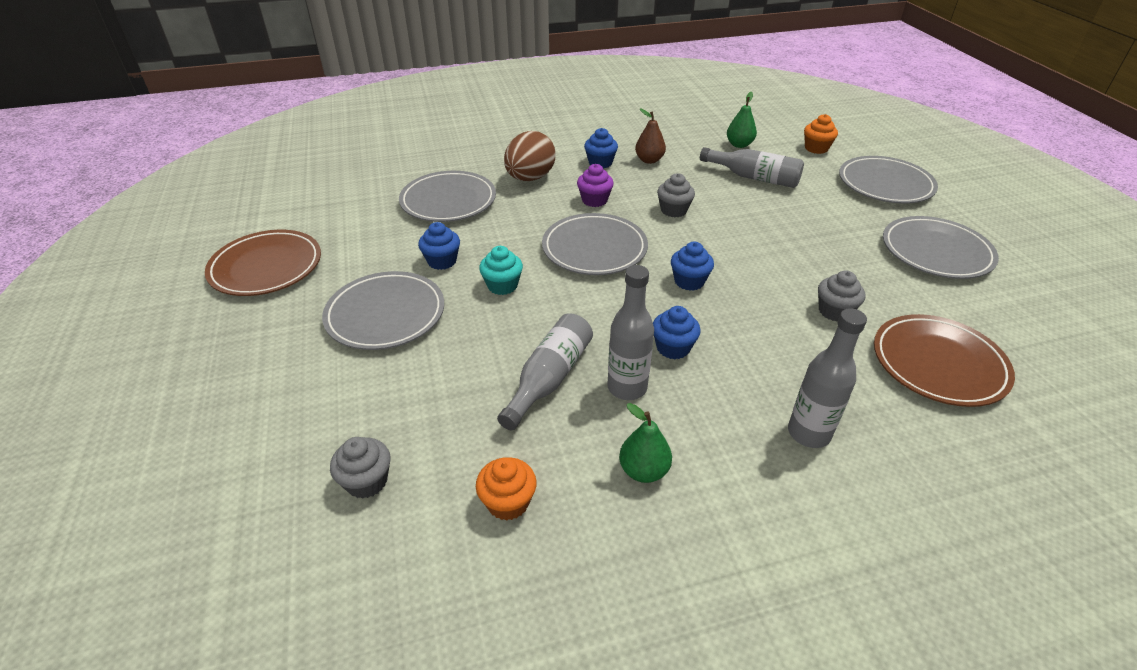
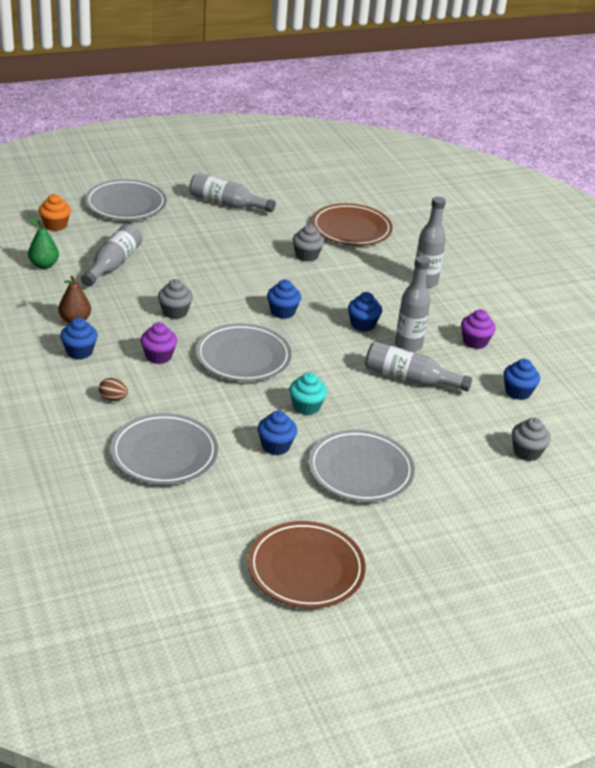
camera: 100 degrees left, 5 degrees down
(508, 502) = (518, 392): orange cupcake -> blue cupcake
(530, 178) = (113, 398): brown egg -> brown egg, size x0.44
(643, 470) = (475, 342): green pear -> purple cupcake
(936, 252) = (227, 204): grey plate -> grey bottle

